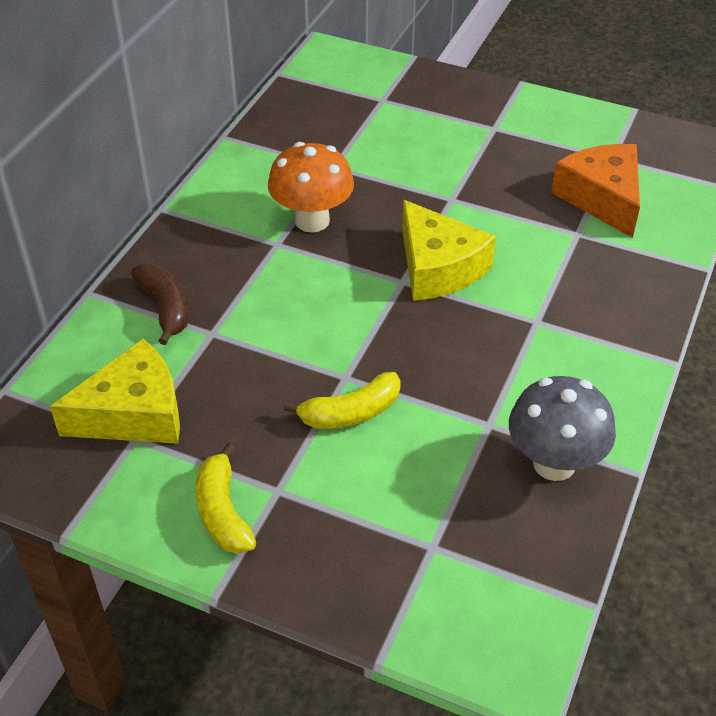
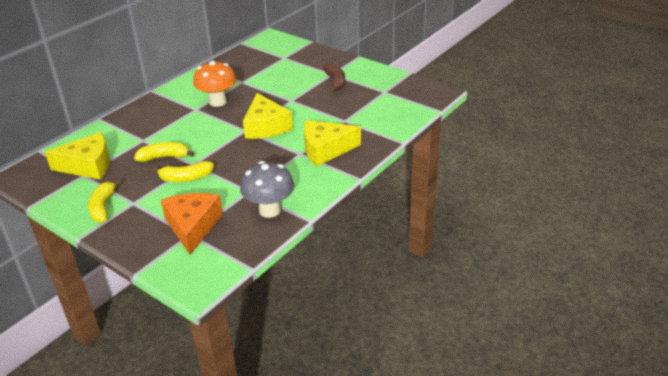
camera: 15 degrees right, 10 degrees down
(166, 308) = (128, 128): brown banana -> brown banana (335, 82)
(279, 369) = (164, 157): none -> yellow banana
(580, 306) = (325, 150): none -> yellow cheese
(602, 198) = (367, 107): orange cheese -> orange cheese (192, 227)

